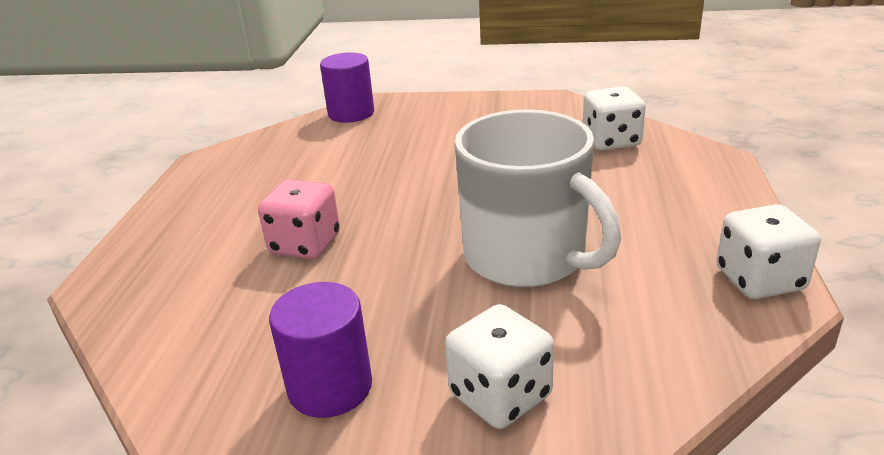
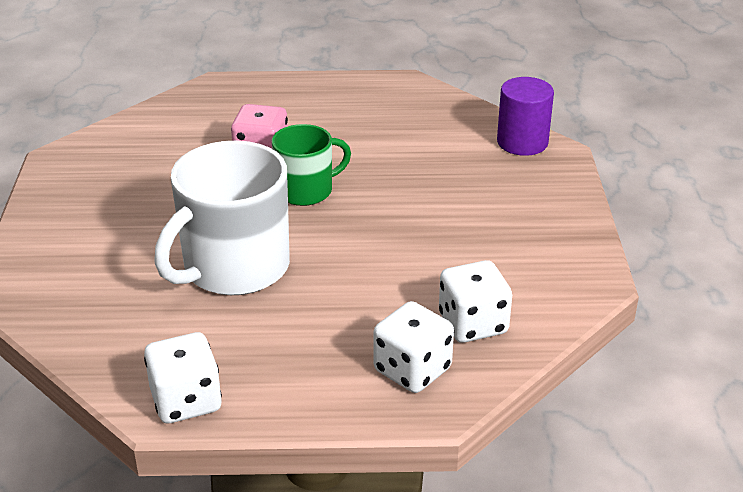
camera: 80 degrees right, 5 degrees up
(330, 387) = (93, 193): purple cylinder -> none
(389, 215) = (306, 190): none -> green mug
(500, 395) = (71, 260): white dice -> white dice (412, 370)

